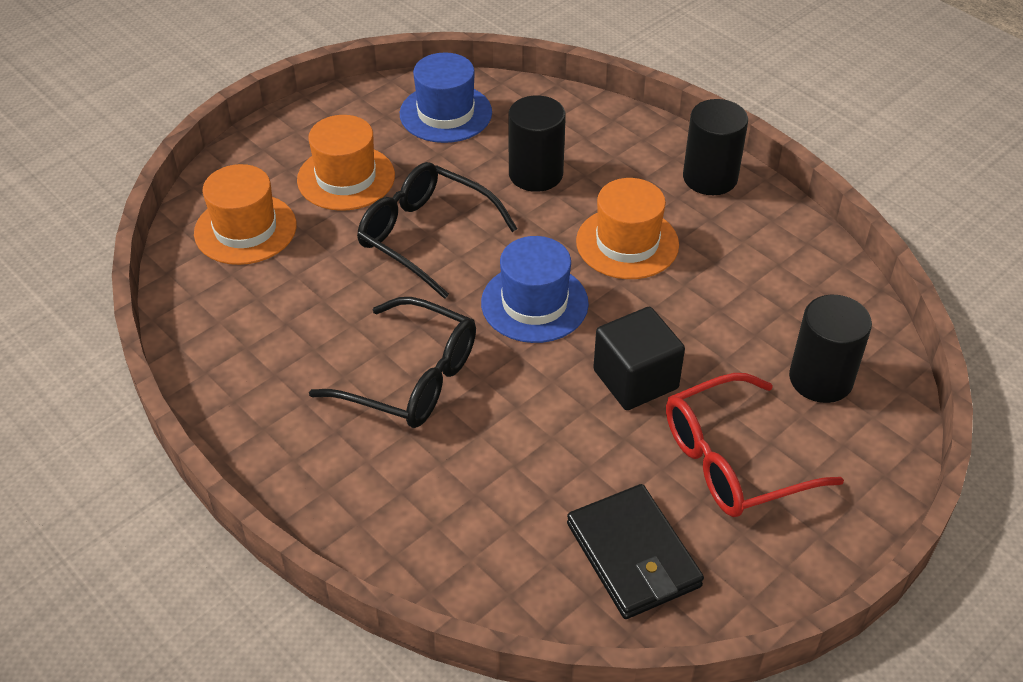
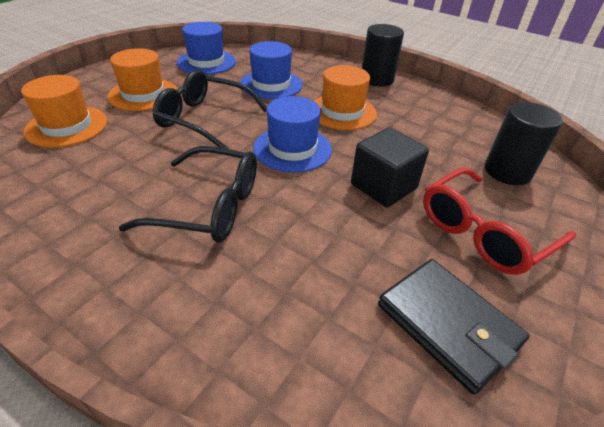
camera: 15 degrees left, 5 degrees down
(535, 174) = (271, 84): black cylinder -> blue hat

